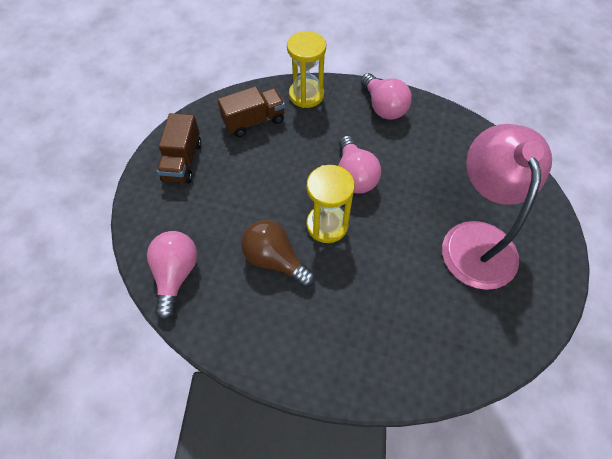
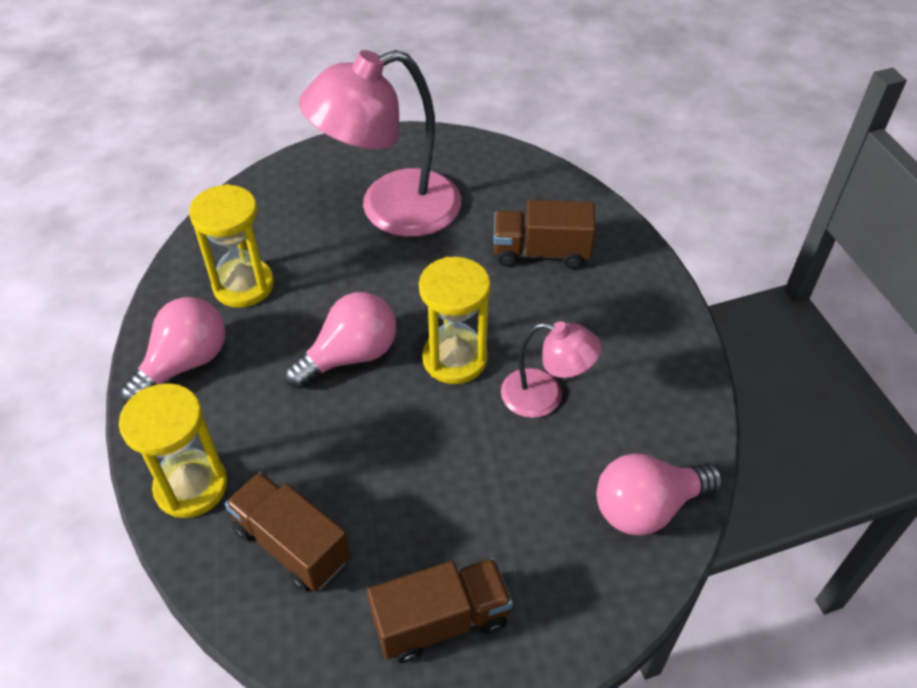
camera: 115 degrees left, 10 degrees down
(275, 260) = (545, 396): brown light bulb -> pink lamp
(397, 317) = (541, 252): none -> brown truck
(432, 143) = (243, 285): none -> yellow hourglass

